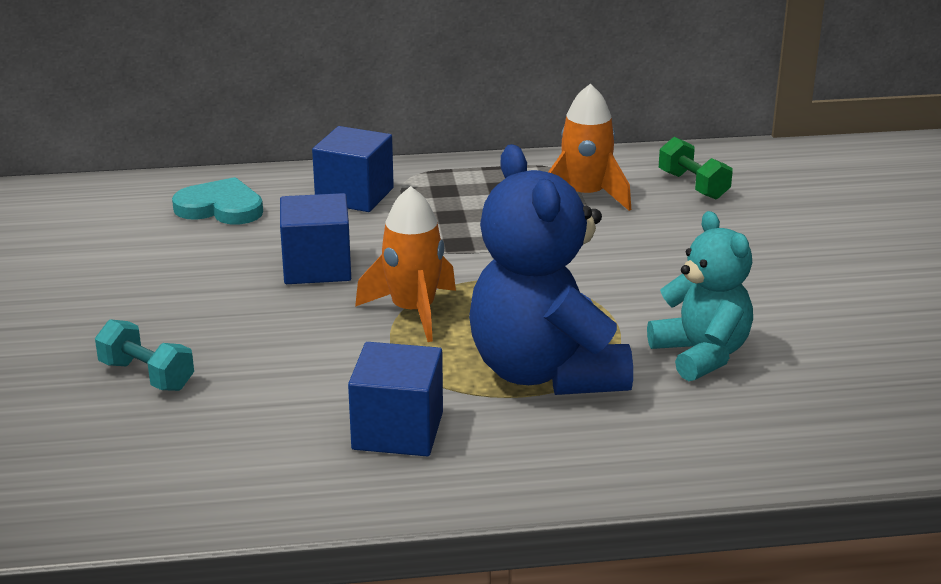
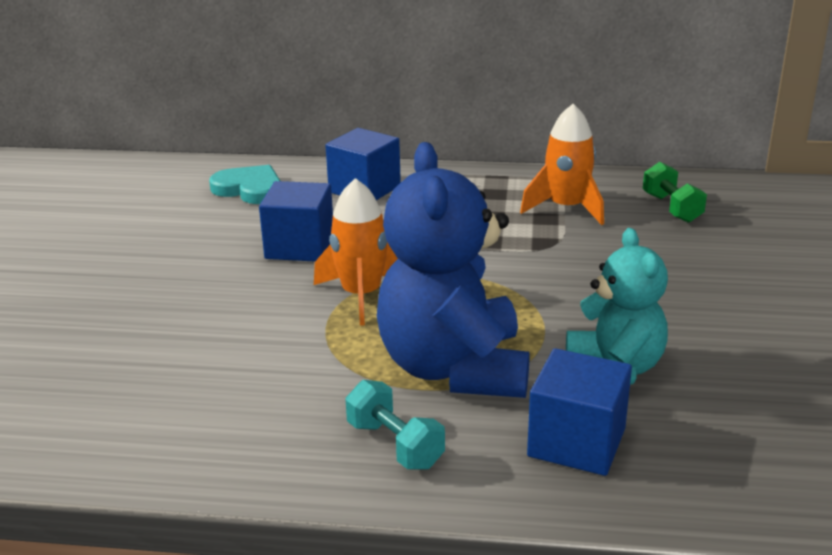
camera: 15 degrees right, 0 degrees up
(147, 376) = (104, 326): turquoise dumbbell -> turquoise dumbbell (395, 445)
(398, 431) = (288, 408): blue cube -> blue cube (576, 442)

